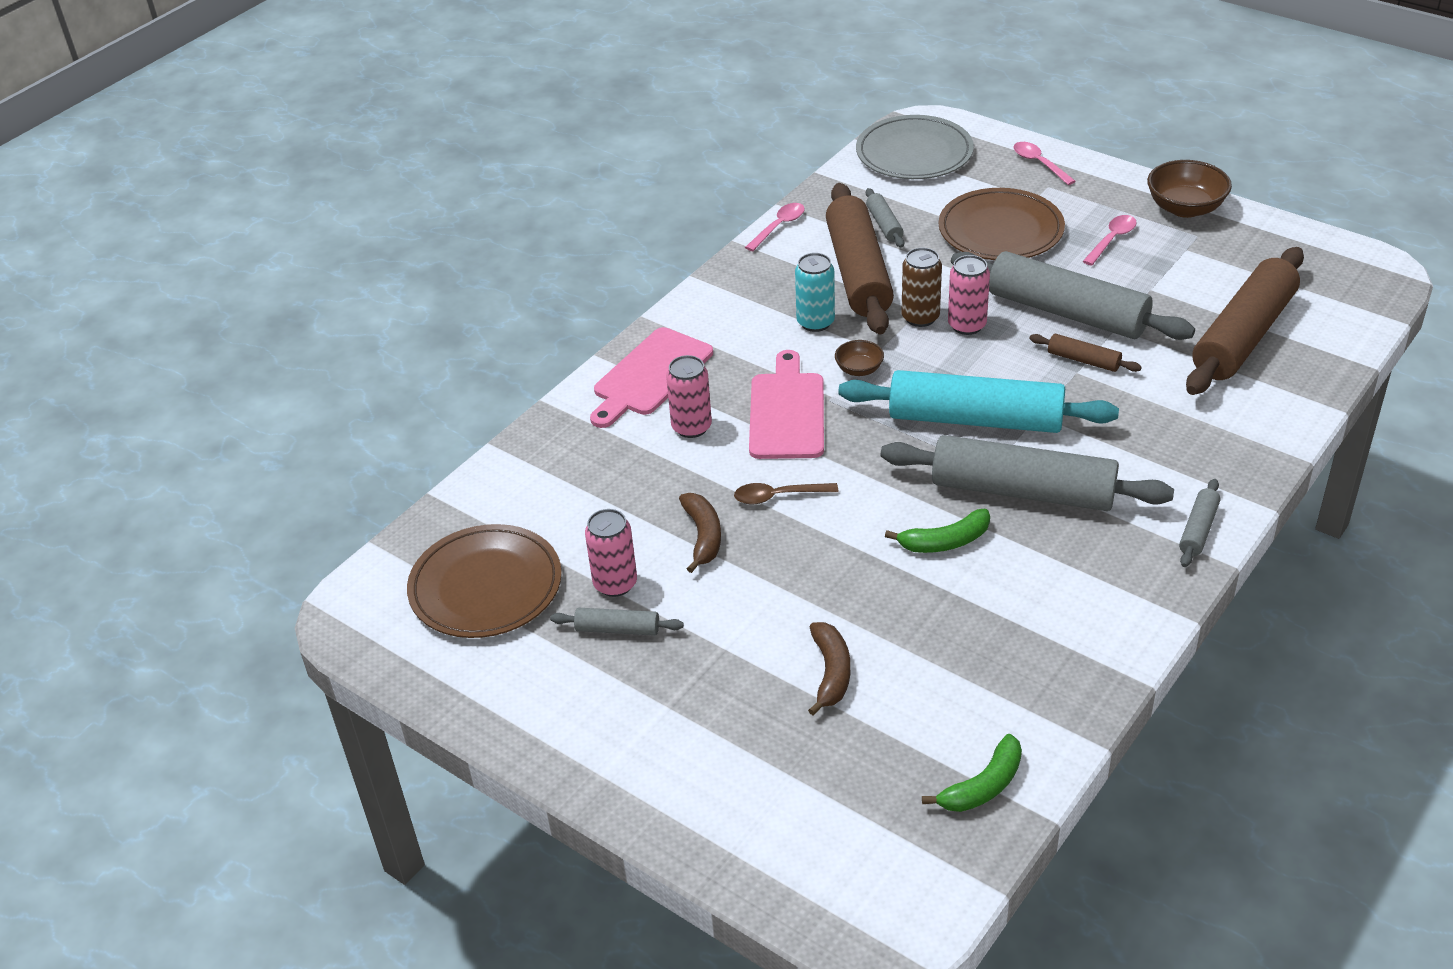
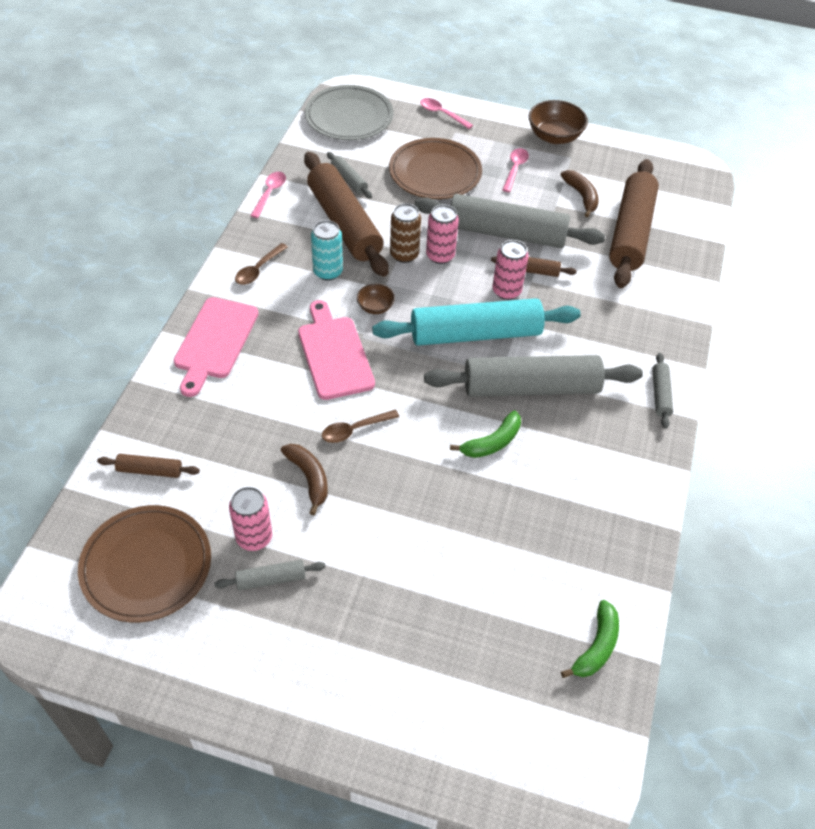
camera: 25 degrees left, 10 degrees up
(525, 494) = (150, 470): none -> brown rolling pin
(691, 427) = (265, 382): pink can -> pink can (506, 291)
(732, 307) = (258, 269): none -> brown spoon
(831, 673) = (451, 577): brown banana -> brown banana (581, 196)

